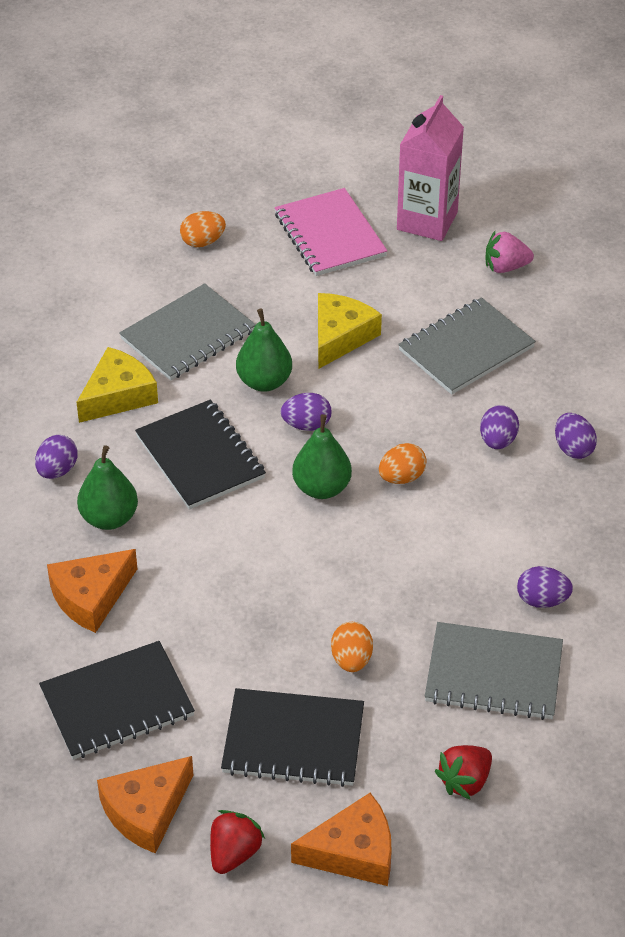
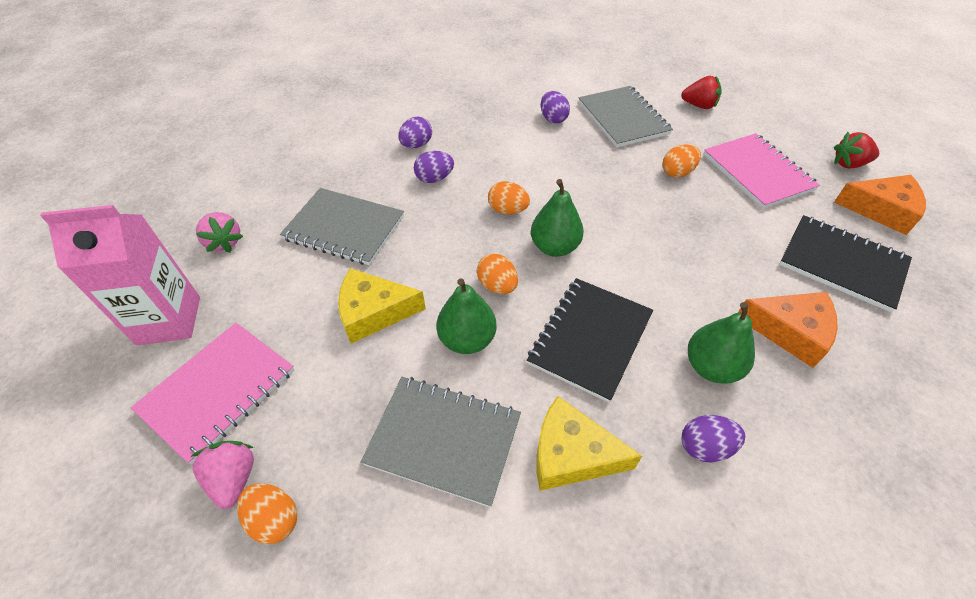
camera: 120 degrees left, 5 degrees up
(248, 230) = (234, 478): none -> pink strawberry
(293, 740) = (757, 172): black notebook -> pink notebook
(306, 425) = (497, 286): purple egg -> orange egg
(353, 852) = (786, 125): orange cheese -> none

